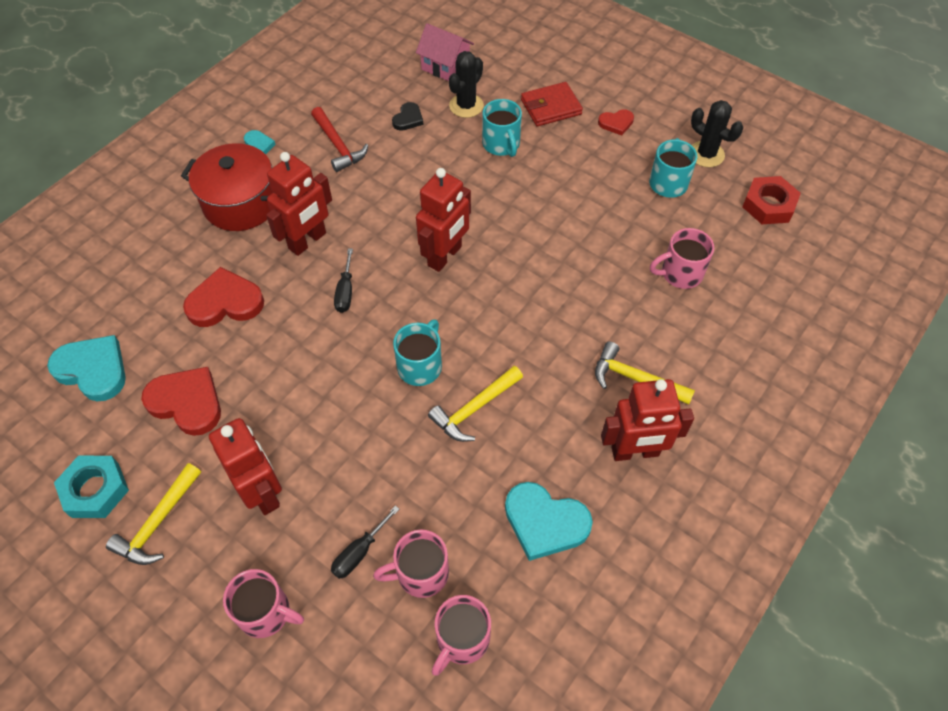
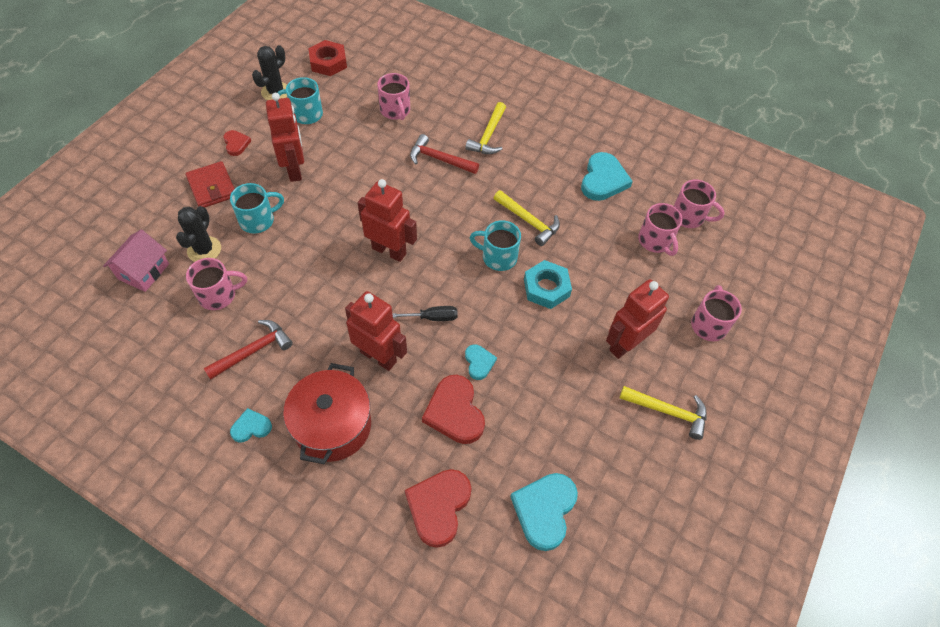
camera: 100 degrees left, 0 degrees up
(95, 490) = (655, 469): turquoise nut -> turquoise nut (546, 288)
(187, 402) = (562, 418): red heart -> red heart (438, 507)
(277, 330) = (479, 362): none -> turquoise heart
(359, 552) = (652, 277): black screwdriver -> none
(408, 119) = (219, 295): black heart -> pink mug
(466, 106) = (204, 250): black cactus -> black cactus turned 75 degrees clockwise
(590, 316) = (439, 159): none -> red hammer
(635, 452) = (543, 137): red robot -> red robot (295, 169)

